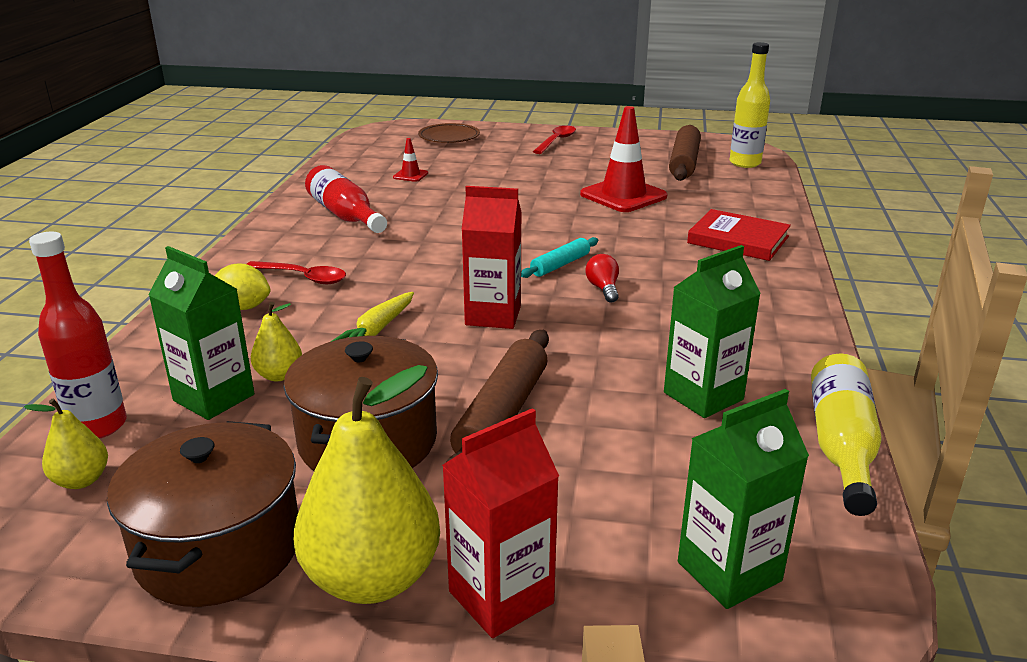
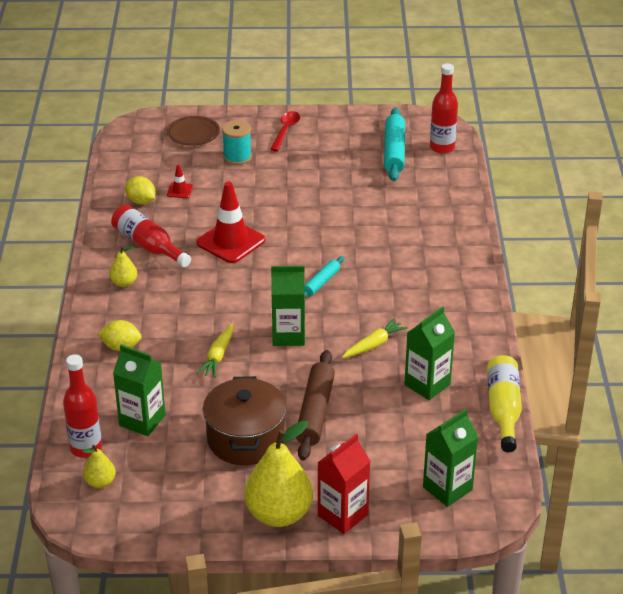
camera: 10 degrees left, 10 degrees up
(219, 549) = (196, 510): brown pot -> none
(279, 375) = (173, 399): yellow pear -> yellow pear (124, 283)
(303, 277) = (147, 315): red spoon -> none
(359, 180) = (141, 201): none -> yellow lemon
(492, 155) = (237, 157): none -> turquoise spool
(493, 315) = (288, 335): red carton -> green carton
(603, 289) = (355, 303): red light bulb -> none
(622, 337) = (373, 345): none -> yellow carrot
(623, 195) = (352, 199): red traffic cone -> red traffic cone (231, 241)
(684, 163) = (394, 151): brown rolling pin -> turquoise rolling pin
(738, 240) = (441, 242): red book -> none
(745, 163) = (442, 147): yellow bottle -> red bottle

